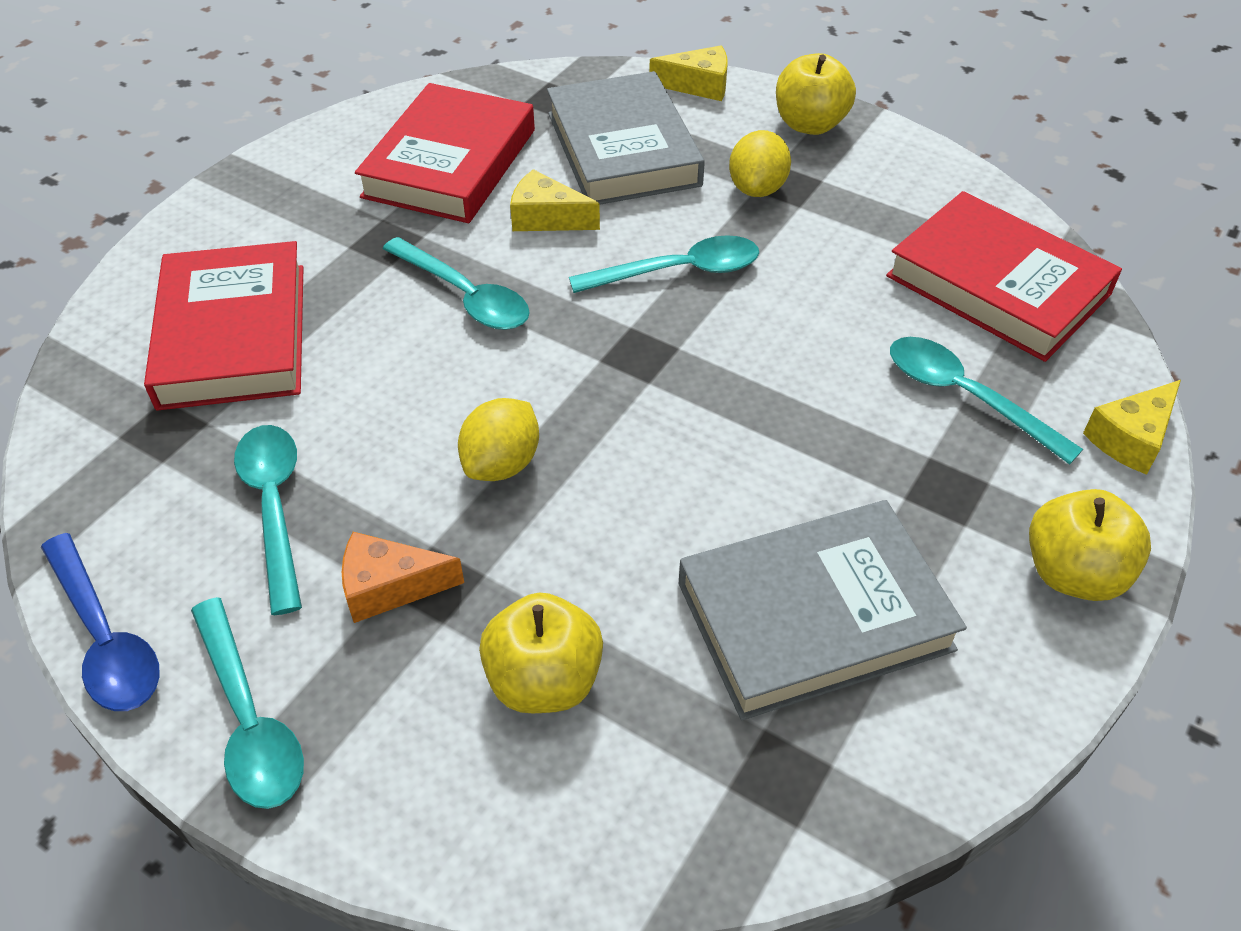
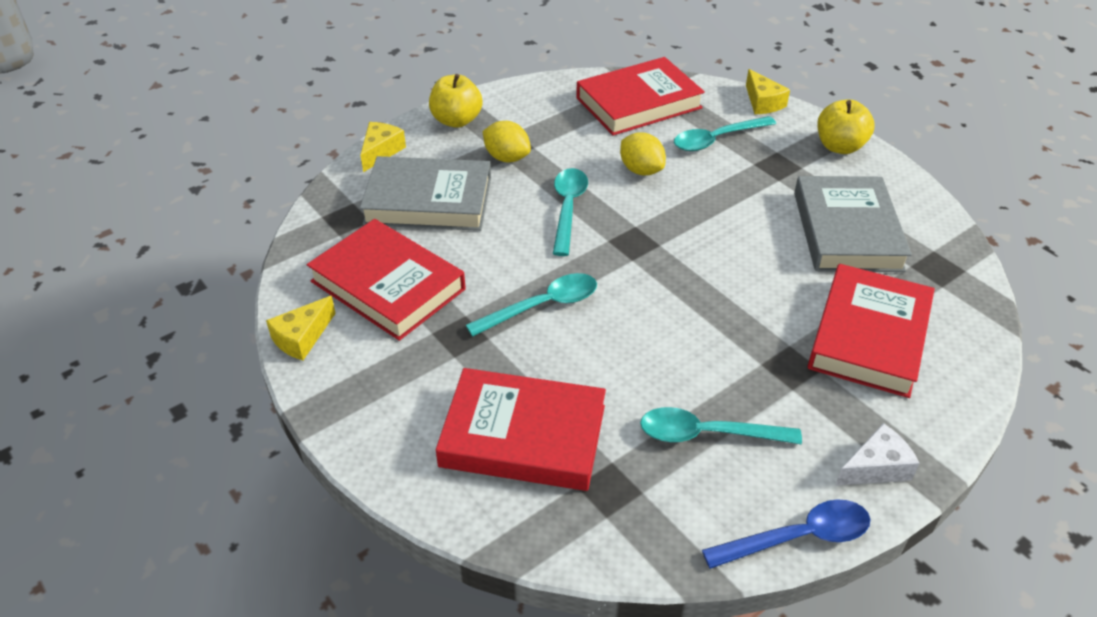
camera: 70 degrees left, 5 degrees down
(250, 721) = (876, 467): turquoise spoon -> white cheese
(390, 587) = (789, 388): orange cheese -> none
(502, 464) = (705, 320): yellow lemon -> yellow lemon (641, 170)
(544, 681) = (869, 336): yellow apple -> red book
(547, 218) = (481, 251): yellow cheese -> yellow cheese (302, 338)

